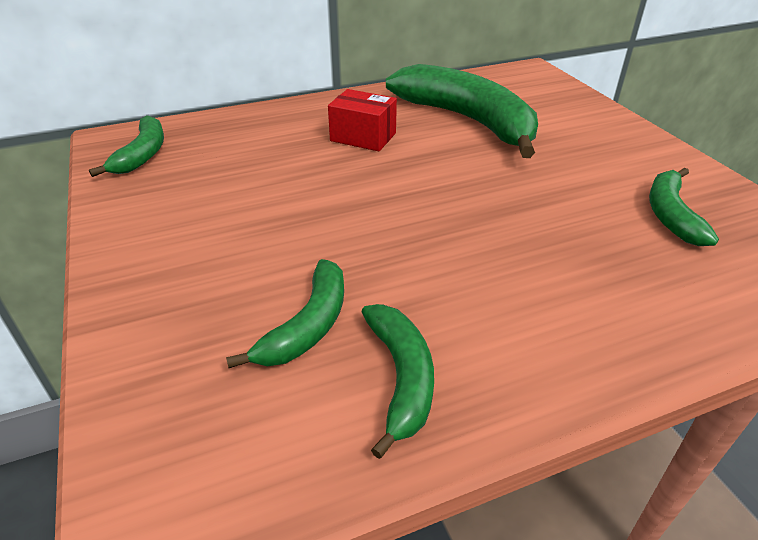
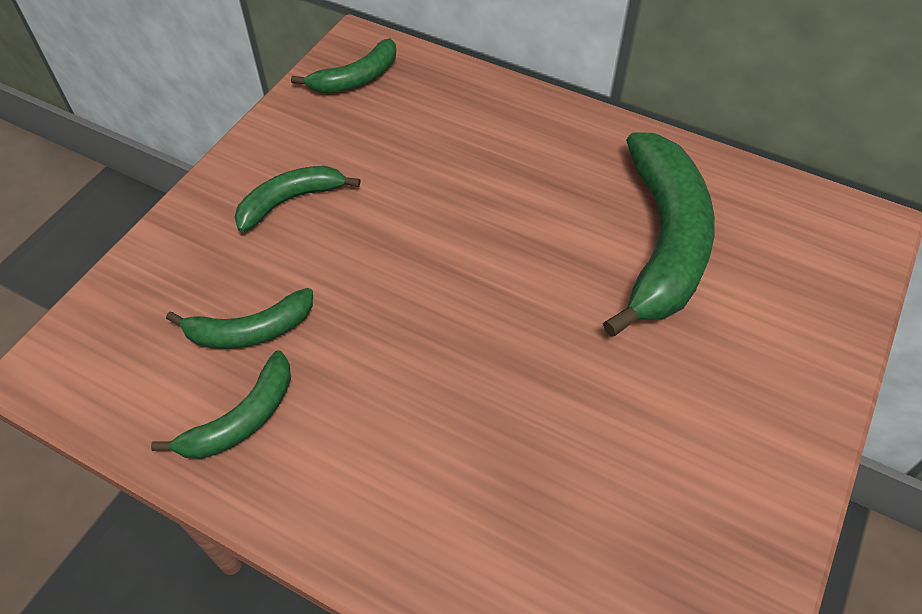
camera: 50 degrees right, 15 degrees up
(363, 137) = (536, 186): red box -> none
(670, 214) = (652, 509): green banana -> green banana (290, 201)

